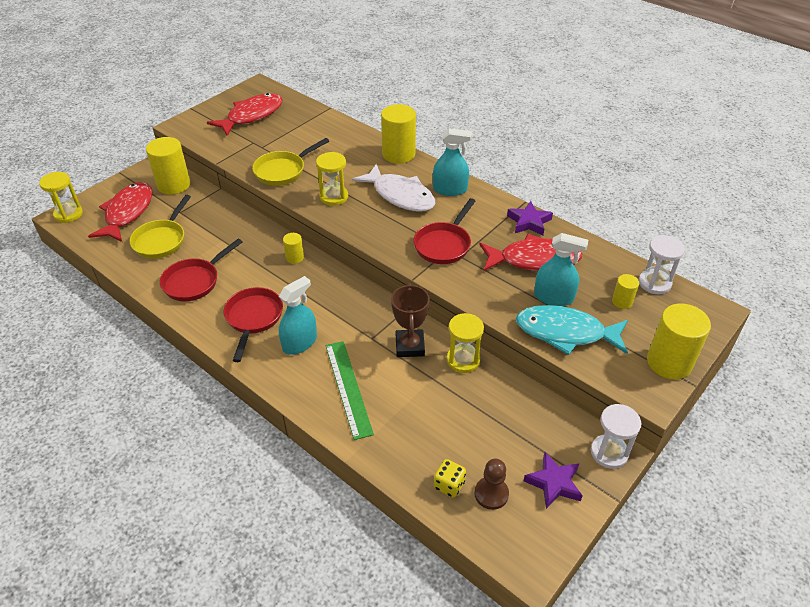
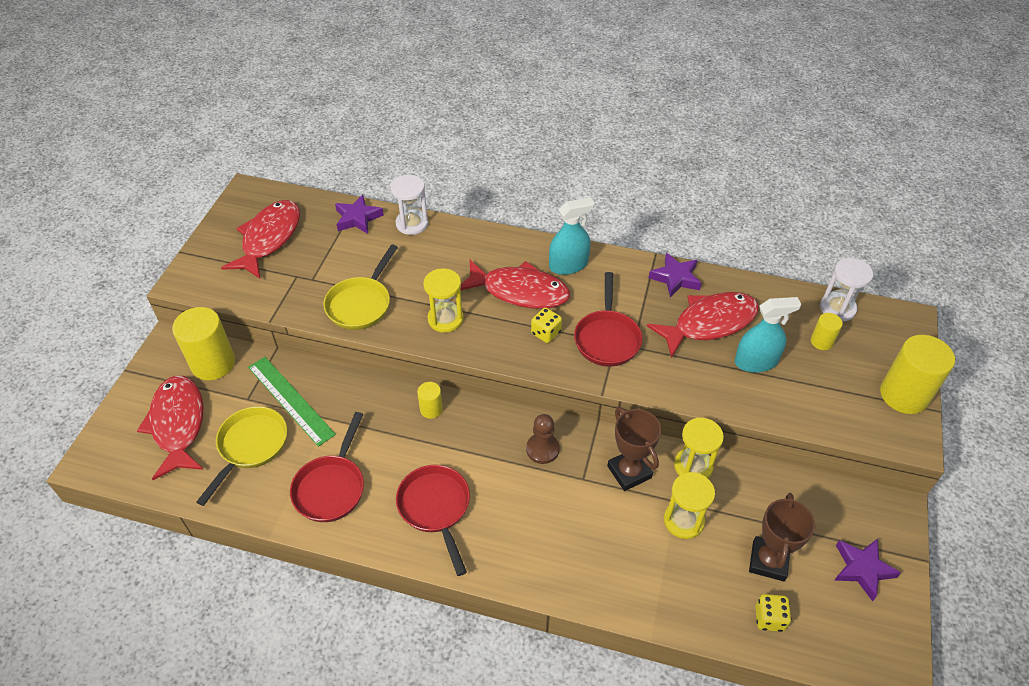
camera: 25 degrees left, 5 degrees up
(68, 214) = (96, 455): yellow hourglass -> yellow hourglass (683, 521)
(161, 240) = (250, 447): yellow pan -> yellow pan turned 150 degrees counterclockwise
(299, 343) = (509, 517): turquoise spray bottle -> none
(319, 119) = (358, 218): none -> purple star
(348, 388) = (598, 551): green ruler -> green ruler (291, 400)
(398, 154) = (482, 237): yellow cylinder -> none
(400, 195) = (519, 291): white fish -> red fish
(400, 227) = (546, 333): none -> yellow dice
(477, 446) = (768, 561): none -> brown trophy
(491, 494) = (814, 609): brown pawn -> brown pawn (542, 449)
(565, 333) = (793, 399): turquoise fish -> none
(609, 453) = (890, 512): white hourglass -> white hourglass (412, 224)

